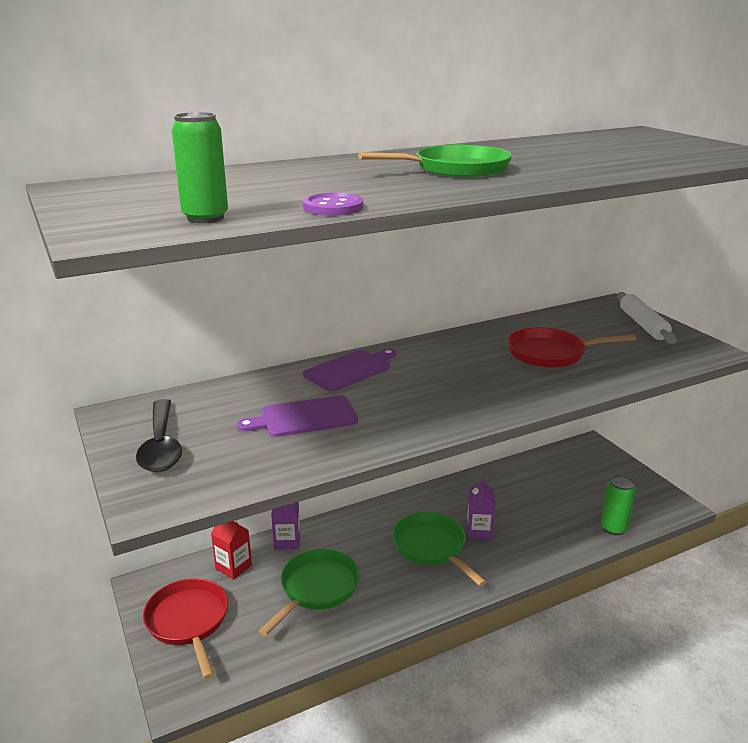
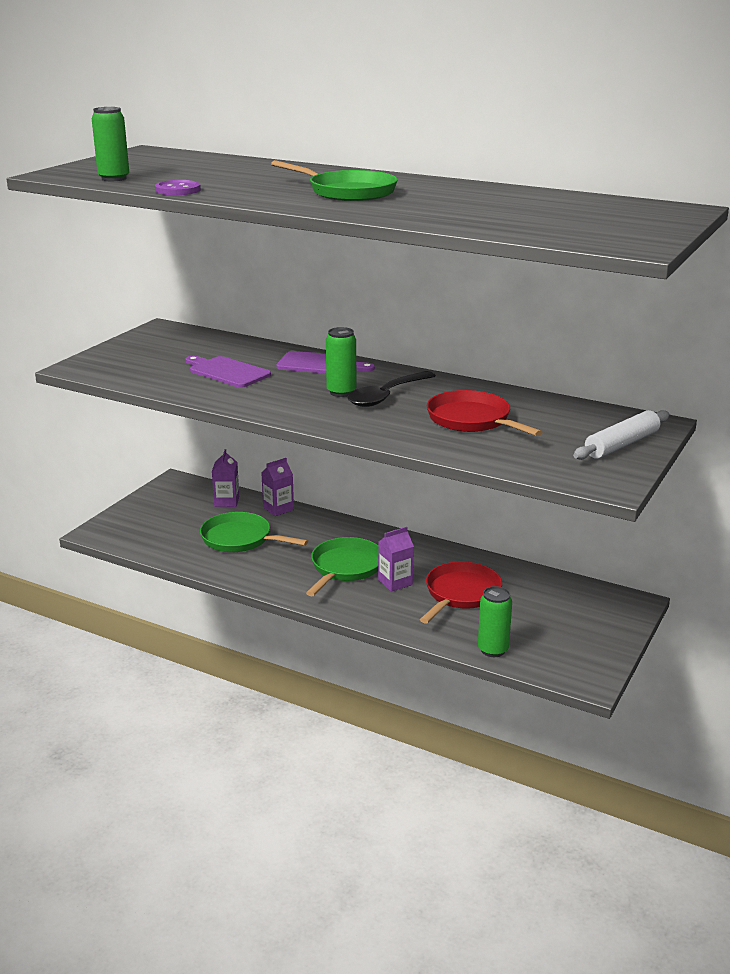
camera: 55 degrees right, 0 degrees up
(161, 446) = (141, 350): black spoon -> black spoon (386, 396)
(189, 622) = (159, 509): red pan -> red pan (461, 594)
(233, 567) = (226, 501): red carton -> purple carton
(317, 588) = (240, 539): green pan -> green pan turned 150 degrees counterclockwise
(430, 382) = (341, 392): none -> green can

